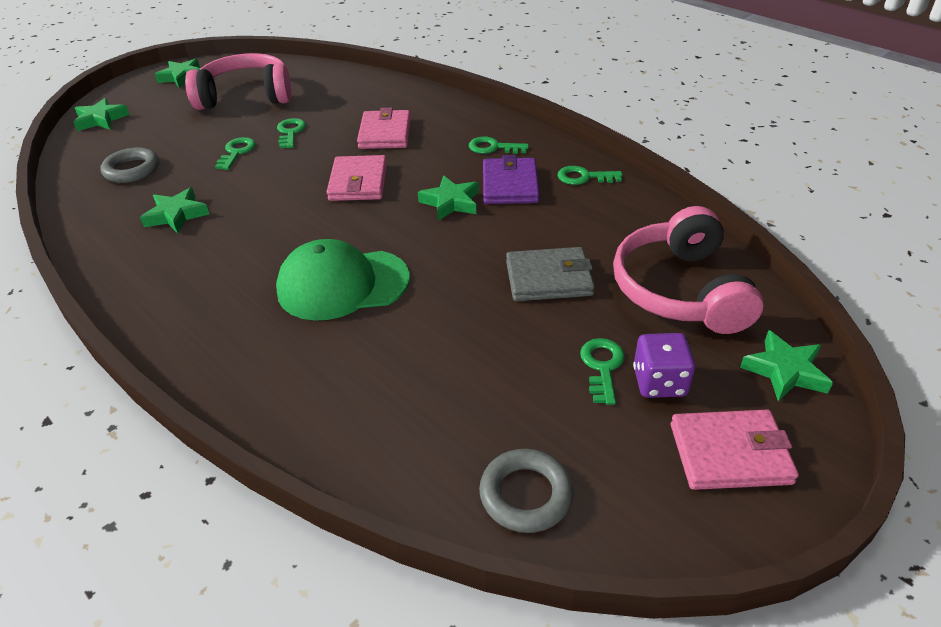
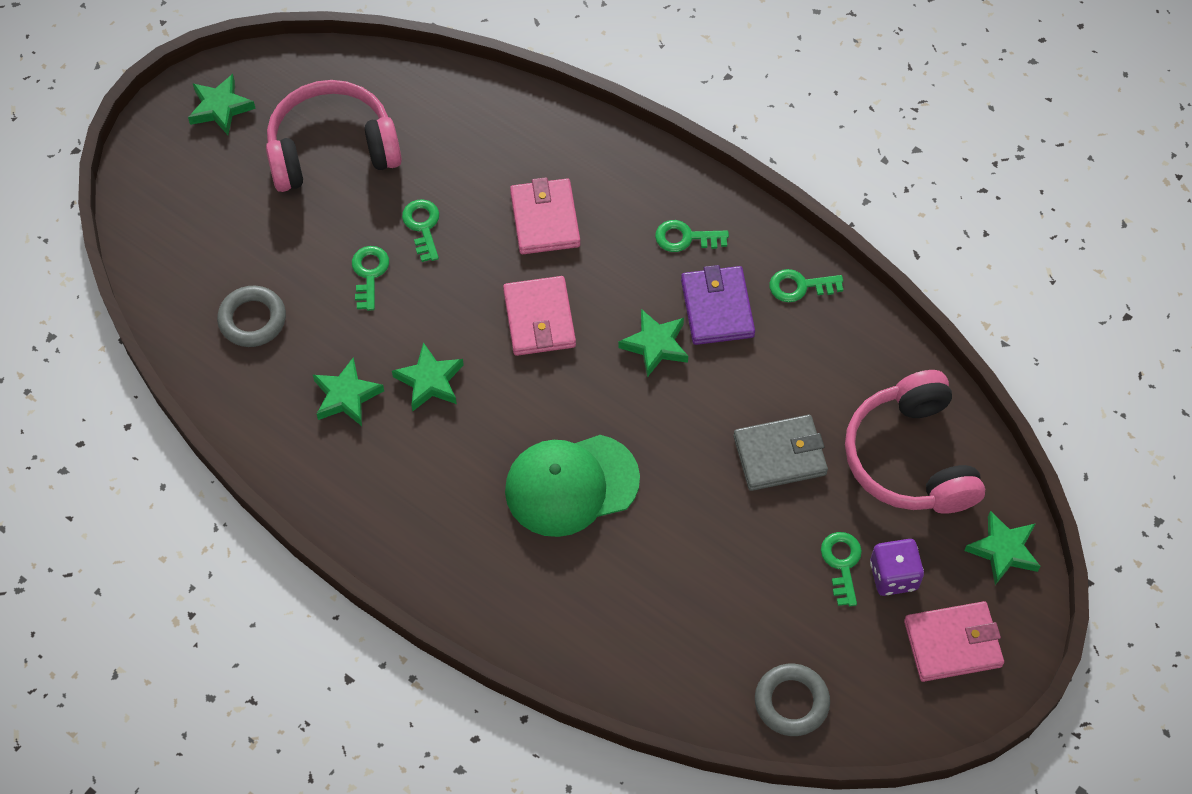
camera: 10 degrees left, 20 degrees up
(101, 119) = (155, 218): green star -> green star (430, 381)

